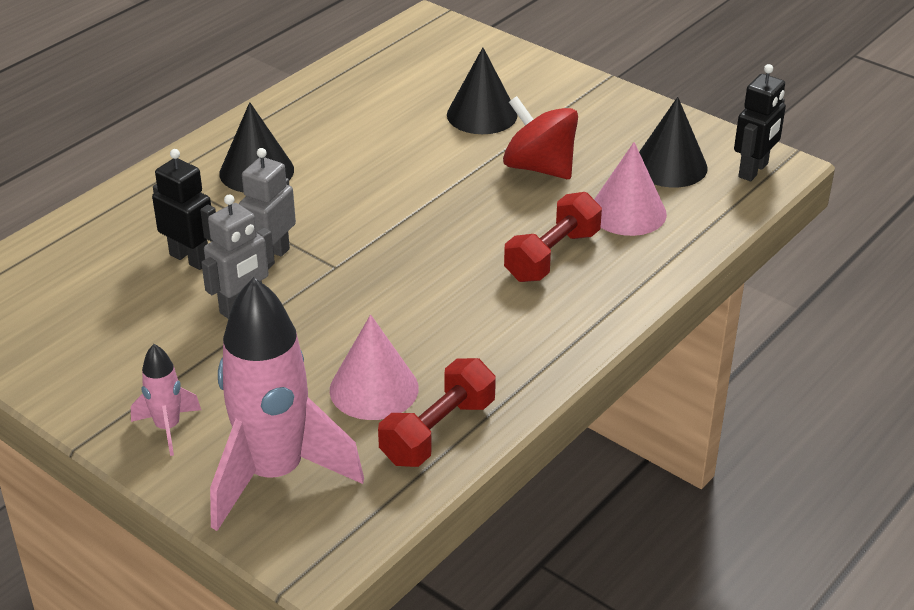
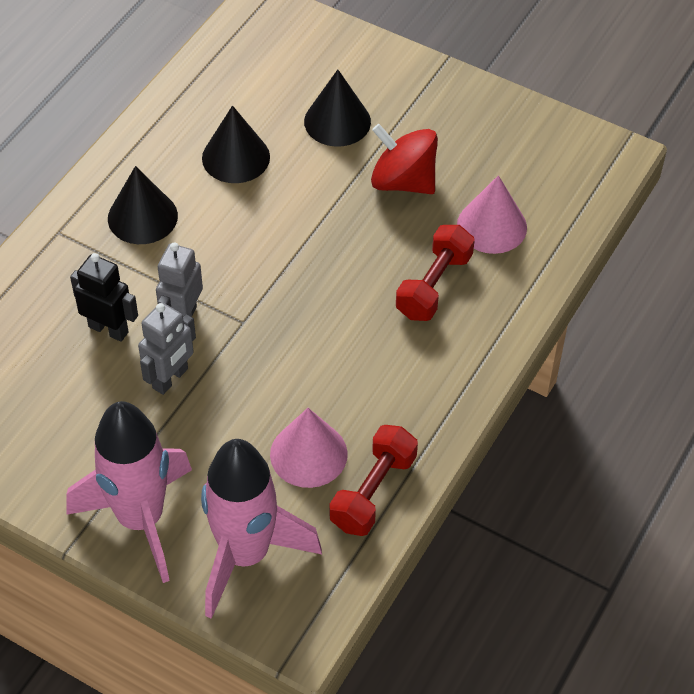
camera: 10 degrees left, 15 degrees up
(168, 428) = (141, 519): pink rocket -> pink rocket, size x2.18
(670, 166) = (520, 165): black cone -> black cone (236, 157)
(753, 170) = (596, 162): black robot -> none

